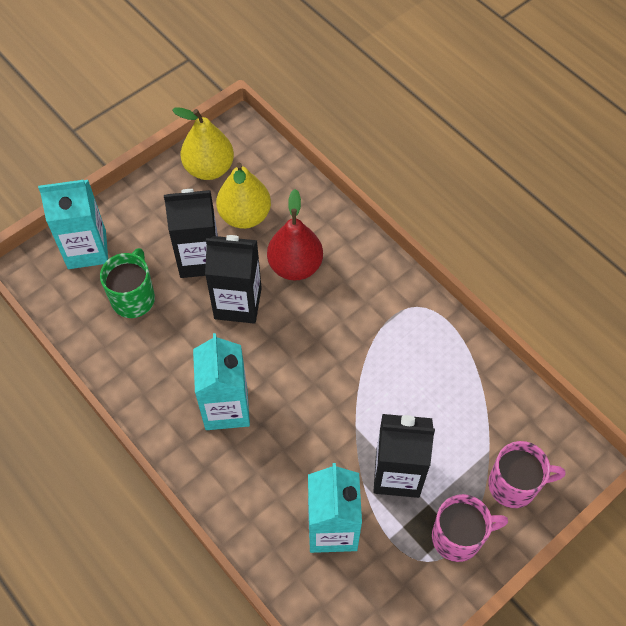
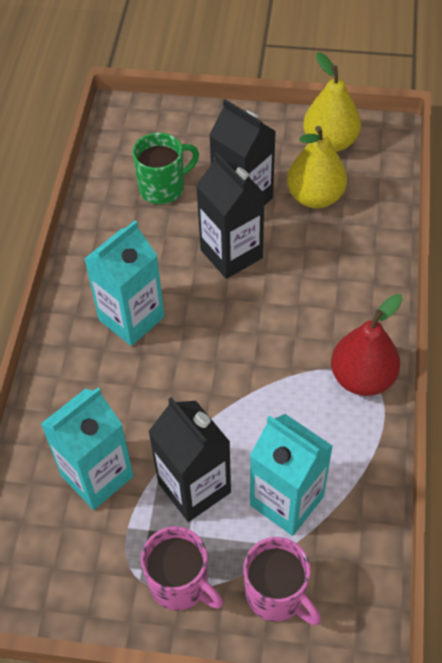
camera: 50 degrees right, 5 degrees down
(87, 249) = (173, 129): turquoise carton -> turquoise carton (286, 500)
(295, 266) = (309, 265): red pear -> red pear (362, 378)

